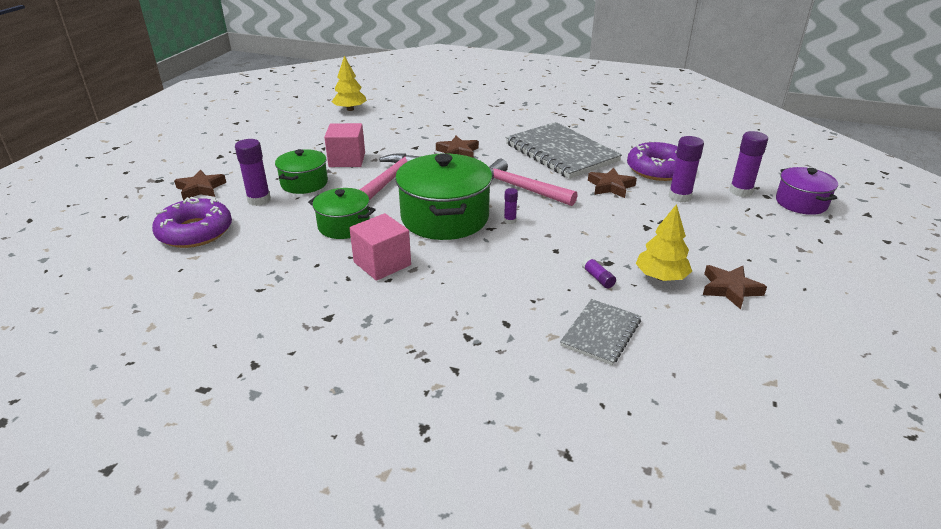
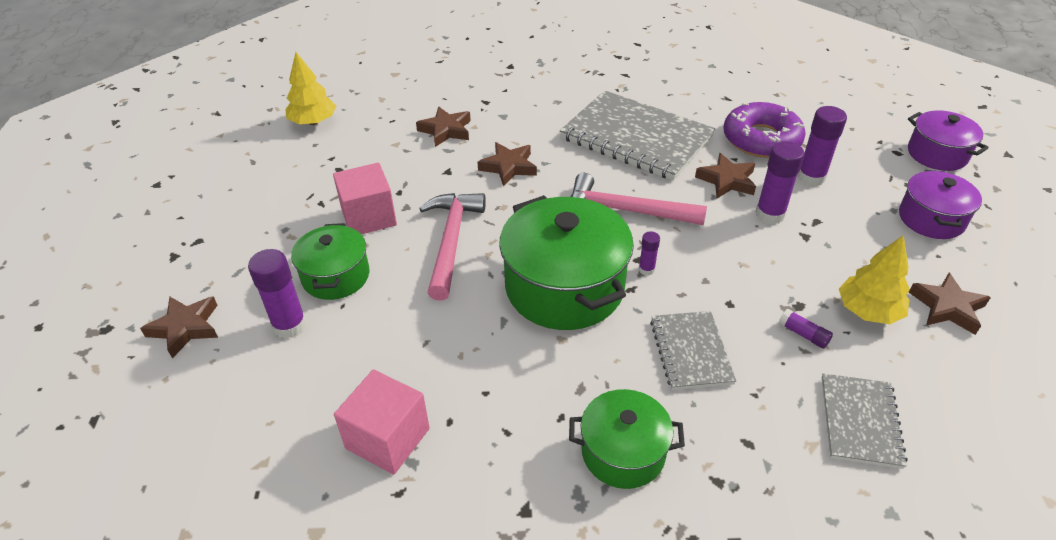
camera: 20 degrees left, 10 degrees up
(195, 232) = (232, 414): purple donut -> none
(344, 226) = (442, 339): green pot -> green pot (623, 452)
(382, 263) = (535, 392): pink cube -> pink cube (388, 438)
(431, 127) = (446, 130): none -> brown star
(505, 268) = (691, 351): none -> grey notebook
(740, 191) = (868, 152): purple glue stick -> purple glue stick (770, 214)
(761, 238) = (931, 219): none -> purple pot

